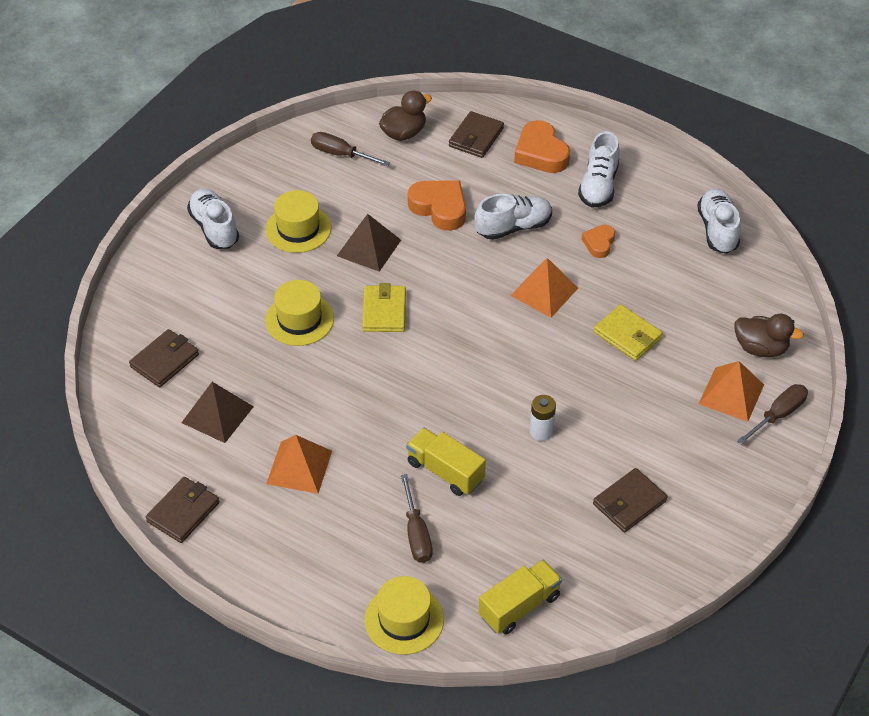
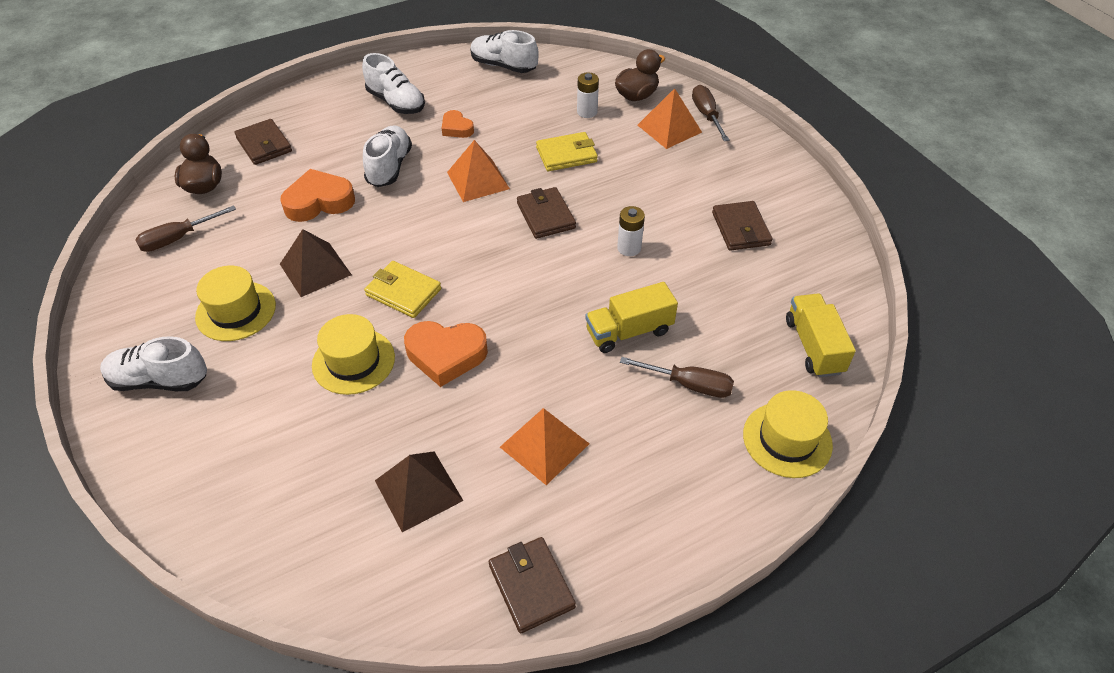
camera: 60 degrees left, 0 degrees up
(164, 361) = (300, 510): brown wallet -> brown wallet (546, 216)
(541, 153) = (326, 117): orange heart -> orange heart (446, 355)
(702, 322) = (587, 112): none -> white battery

